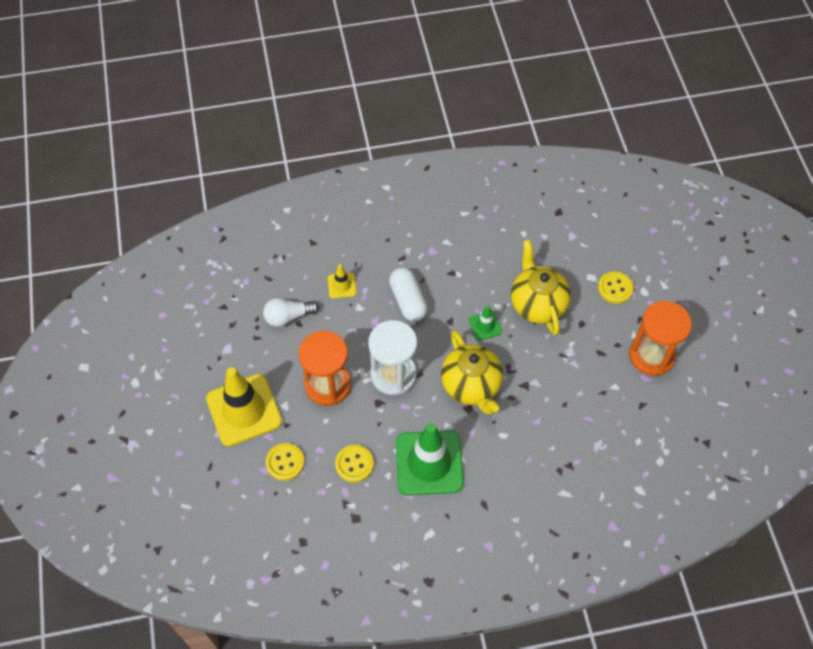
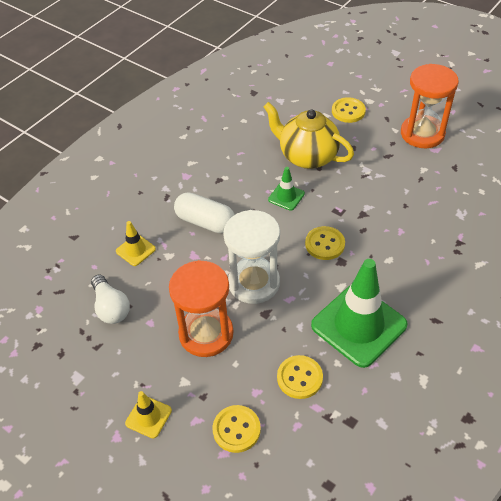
camera: 40 degrees left, 10 degrees down
(244, 410) = (148, 417): yellow traffic cone -> yellow traffic cone, size x0.46
(288, 316) = (111, 307): white light bulb -> white light bulb turned 60 degrees counterclockwise
(471, 386) = (325, 244): yellow teapot -> yellow button

